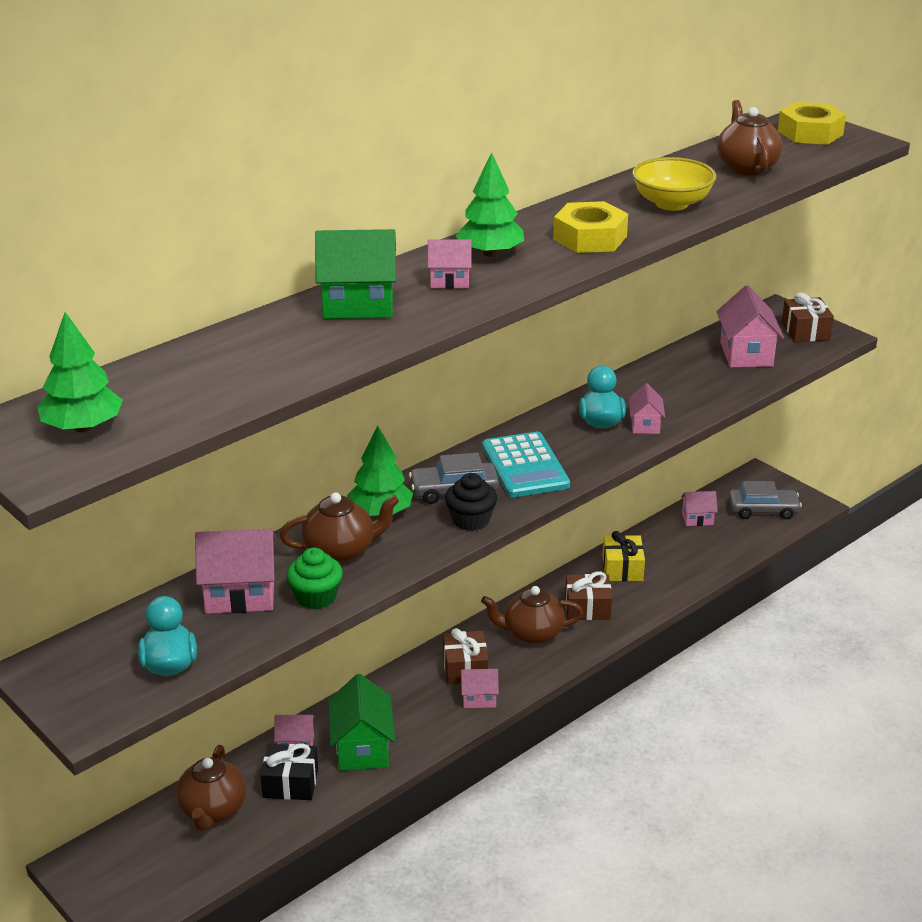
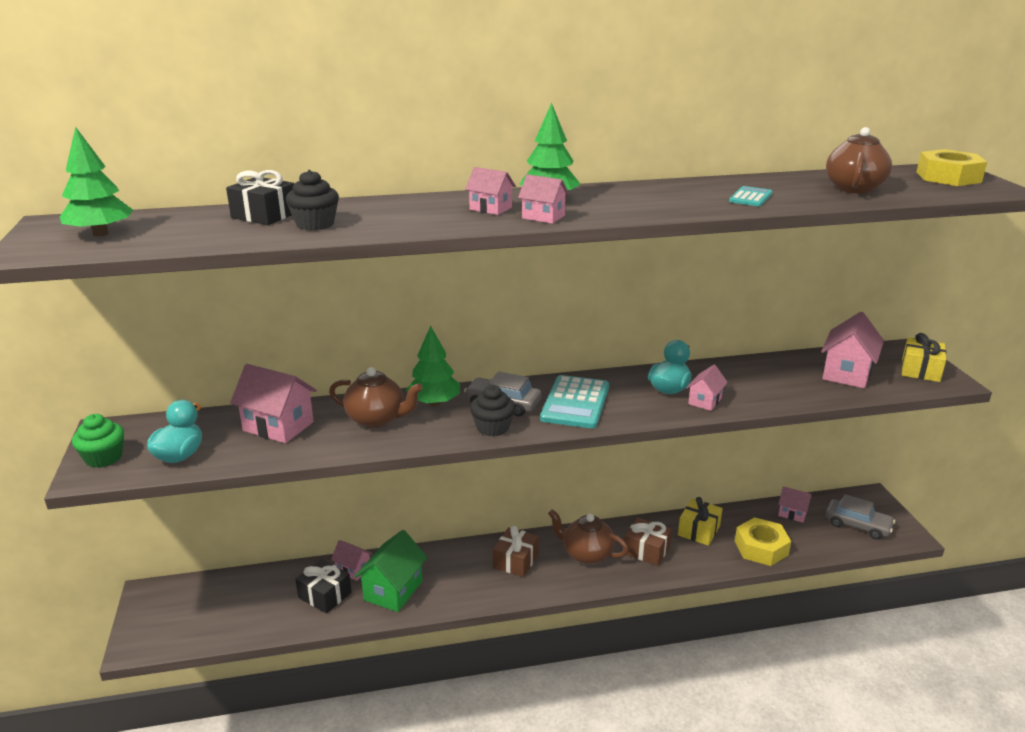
camera: 30 degrees right, 5 degrees down
(212, 811) = (260, 593): brown teapot -> none
(226, 352) = (264, 215): none -> black gift
(301, 350) = (315, 224): none -> black cupcake
(316, 597) = (324, 444): green cupcake -> green cupcake (103, 458)
(358, 305) = (400, 209): green house -> none
(479, 699) = (506, 588): pink house -> pink house (543, 217)
(590, 238) = (645, 205): yellow nut -> yellow nut (761, 548)
(671, 203) = (750, 197): yellow bowl -> turquoise calculator
(805, 331) = (920, 370): brown gift -> yellow gift

